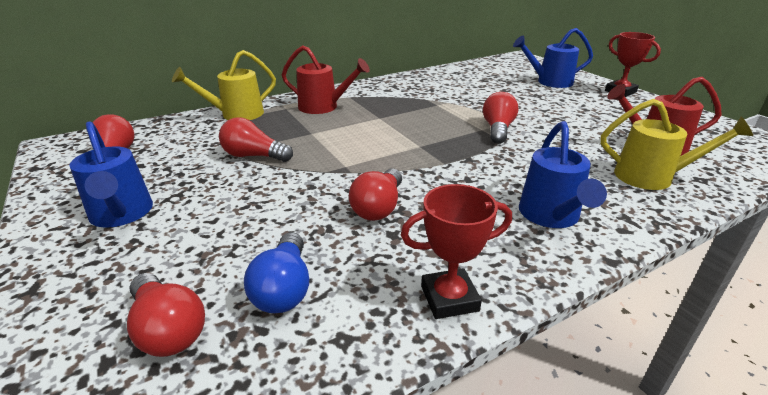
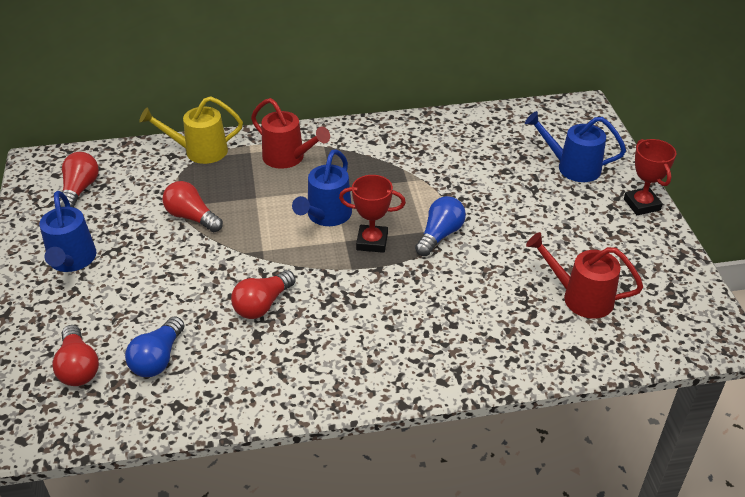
camera: 20 degrees right, 10 degrees up
(449, 298) = (260, 398): red trophy -> red trophy (372, 242)
(497, 129) = (440, 235): red light bulb -> blue light bulb
(551, 217) = (394, 352): blue watering can -> blue watering can (326, 216)
(652, 177) = (531, 336): yellow watering can -> none

